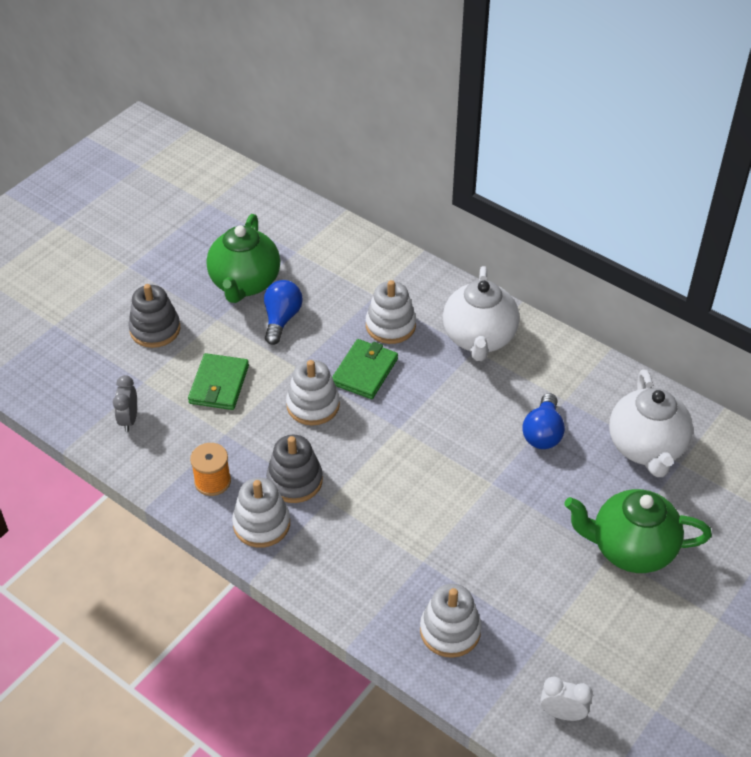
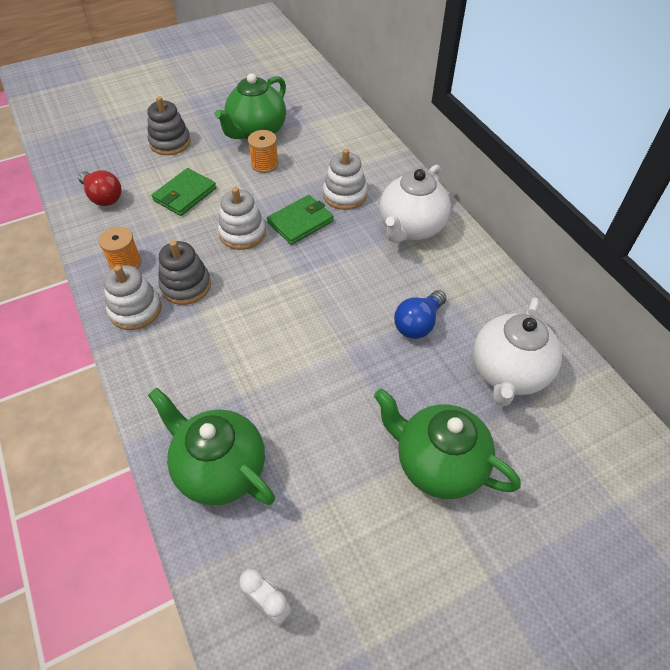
camera: 25 degrees right, 5 degrees up
(129, 419) = (103, 197): grey clock -> red light bulb
(281, 319) = (265, 164): blue light bulb -> orange spool
(450, 631) = (220, 469): white stacking toy -> green teapot

